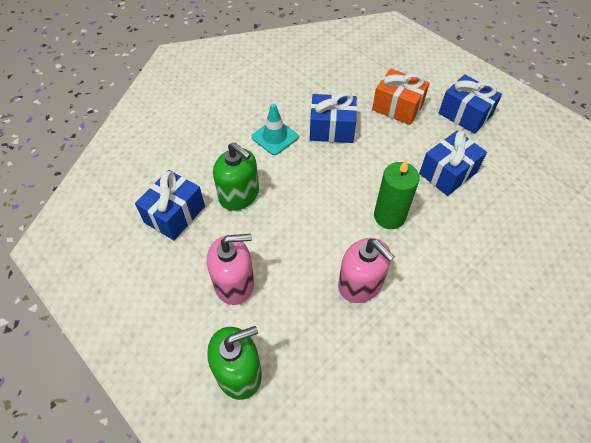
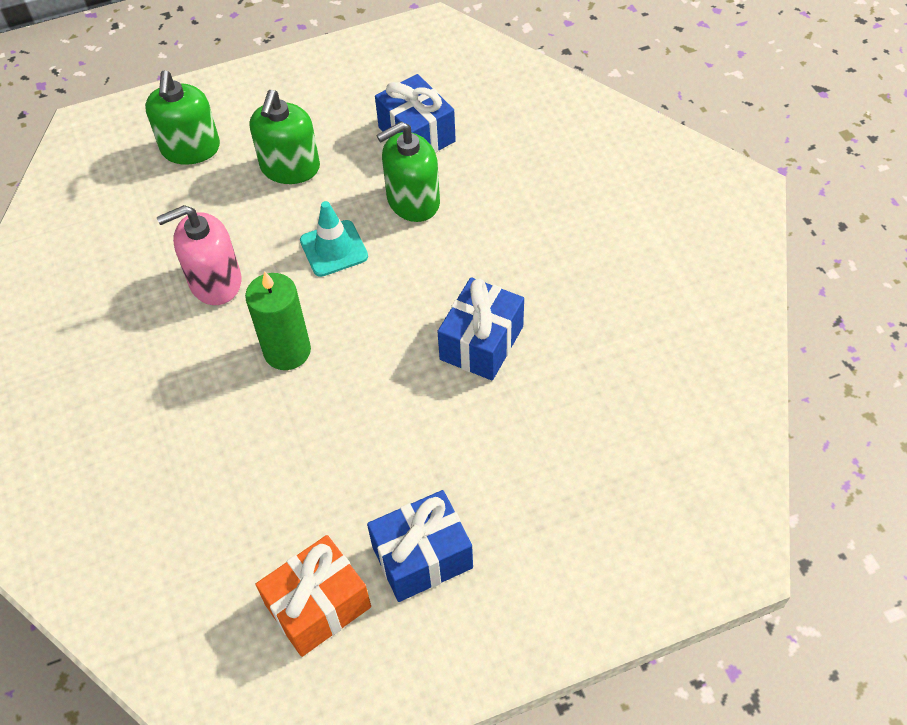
camera: 115 degrees right, 0 degrees up
(234, 283) = (290, 168): pink soap dispenser -> green soap dispenser
(275, 137) = (498, 266): turquoise traffic cone -> turquoise traffic cone (334, 248)
(397, 107) = (488, 456): orange gift -> orange gift (318, 606)
(448, 173) = (316, 461): blue gift -> none

